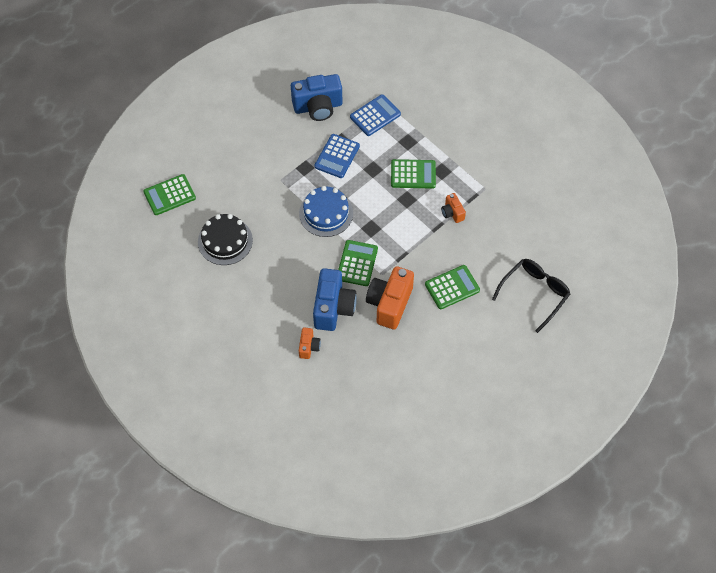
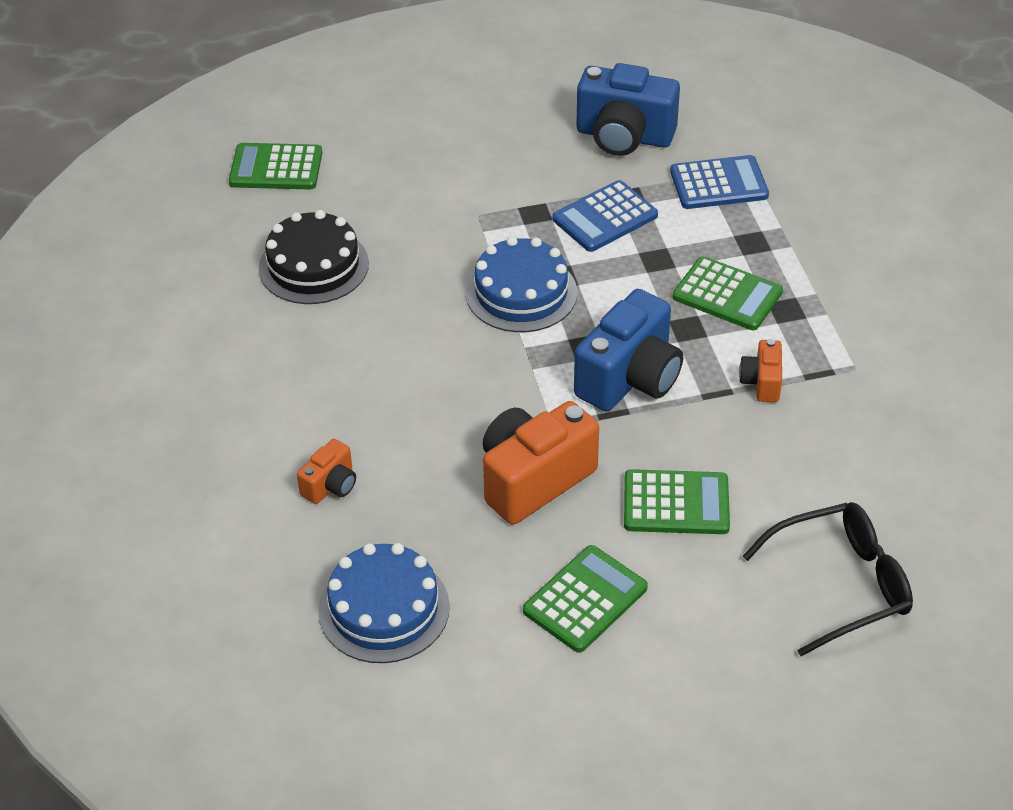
camera: 30 degrees right, 15 degrees down
(333, 308) = (423, 442): blue camera -> blue camera (630, 378)
(357, 263) = (520, 390): green calculator -> green calculator (585, 599)
(368, 392) = (384, 609): none -> blue cake

